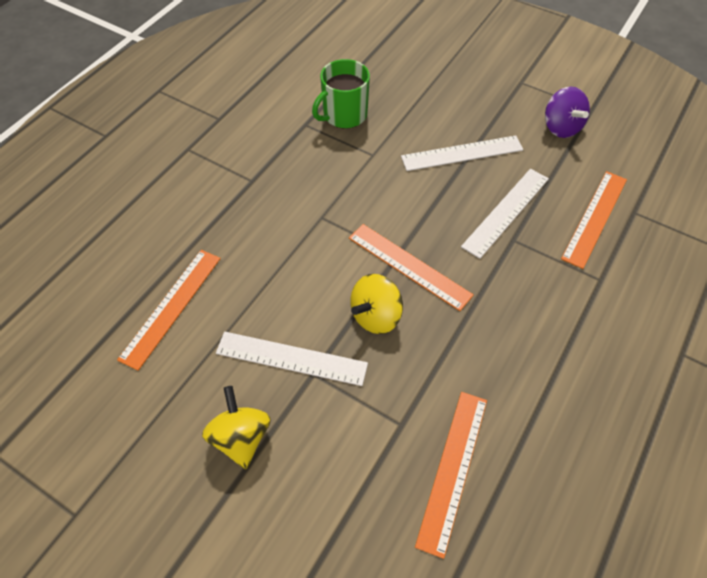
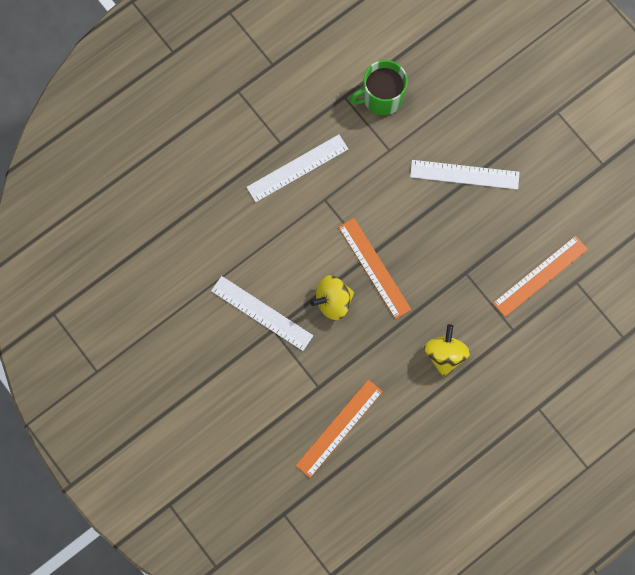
camera: 20 degrees right, 20 degrees up
(171, 307) = (189, 242): orange ruler -> none
(241, 437) = (211, 358): yellow spinning top -> yellow spinning top (444, 354)
(506, 212) = (472, 245): white ruler -> white ruler (297, 168)
(561, 127) = (563, 176): purple spinning top -> none

